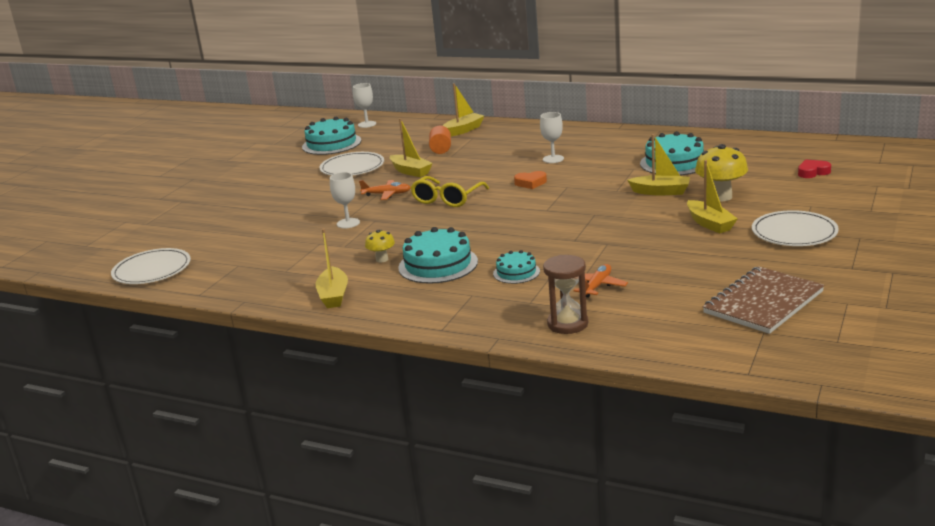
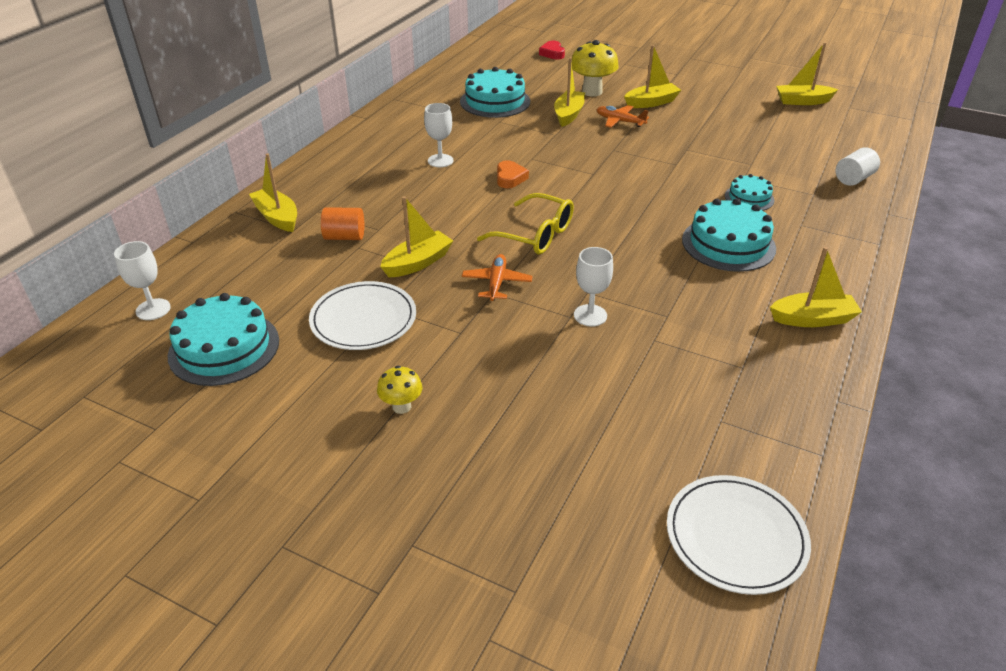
camera: 90 degrees left, 15 degrees up
(382, 259) = (711, 284): yellow mushroom -> yellow mushroom (401, 406)
(567, 324) = (853, 179): brown hourglass -> white cylinder
(597, 286) = (777, 160): orange plane -> orange plane (619, 121)
(763, 302) = (802, 101): brown notebook -> yellow boat
(794, 232) = (676, 76): white plate -> none

